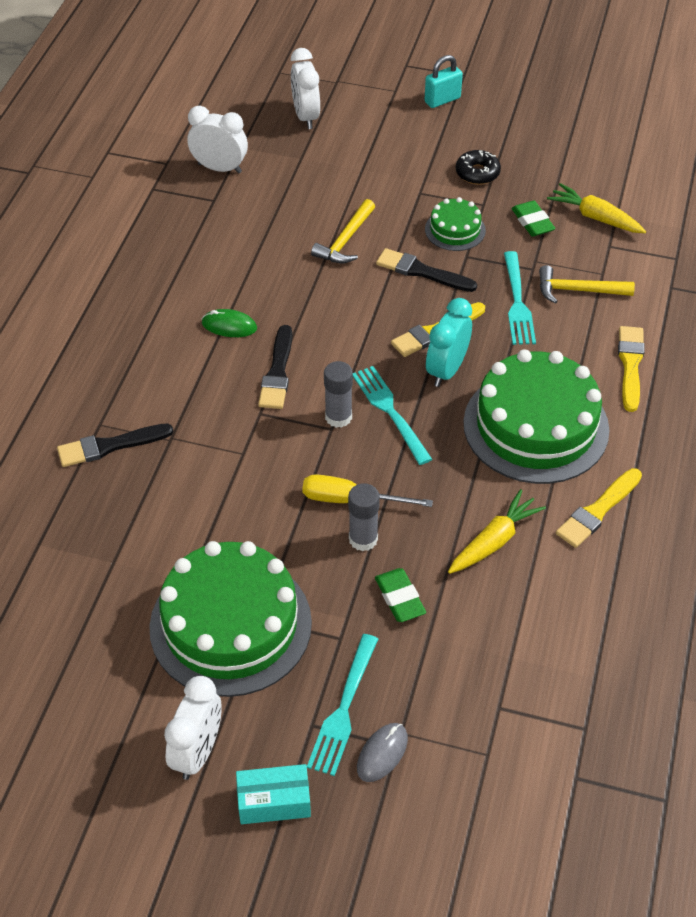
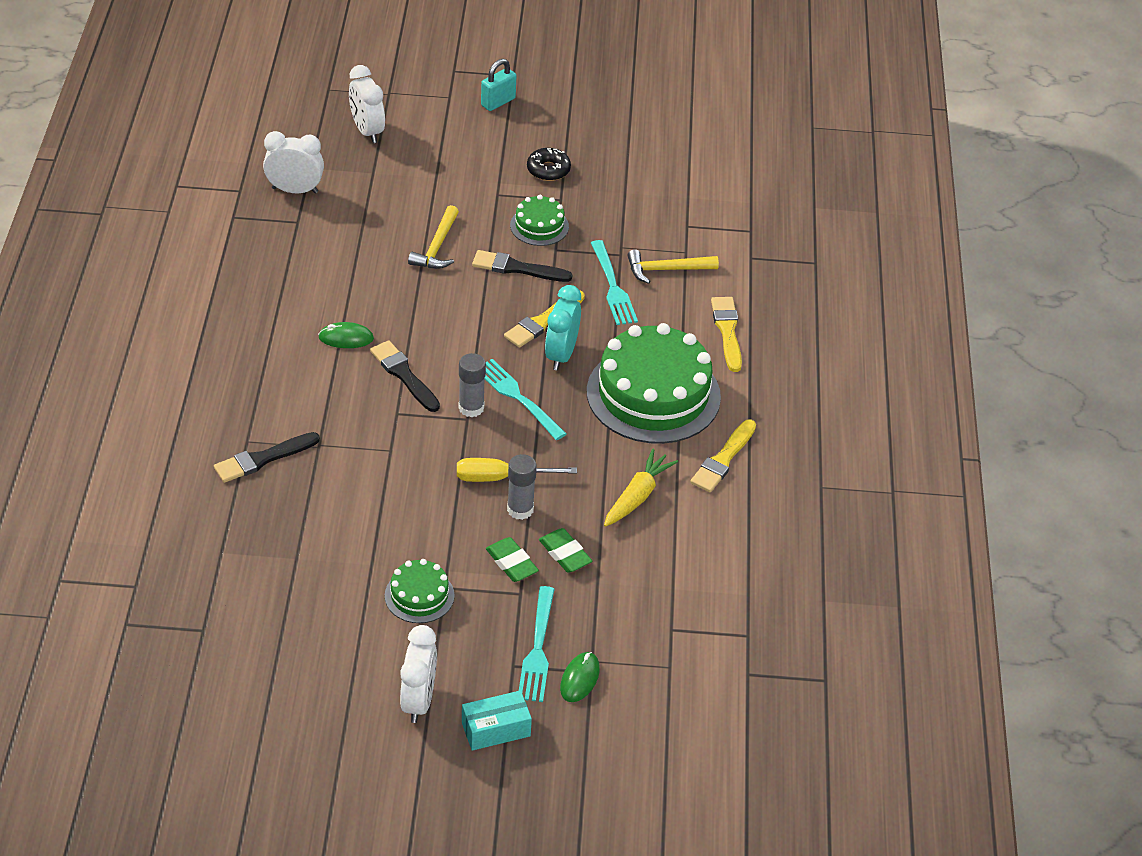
camera: 15 degrees left, 5 degrees down
(230, 625) = (419, 595): green cake -> green cake, size x0.47
(277, 372) = (404, 375): black brush -> black brush turned 150 degrees clockwise
(382, 753) = (579, 679): grey mouse -> green mouse
(532, 222) = (610, 211): green eraser -> green eraser (511, 563)
(595, 217) = (668, 200): yellow carrot -> none

